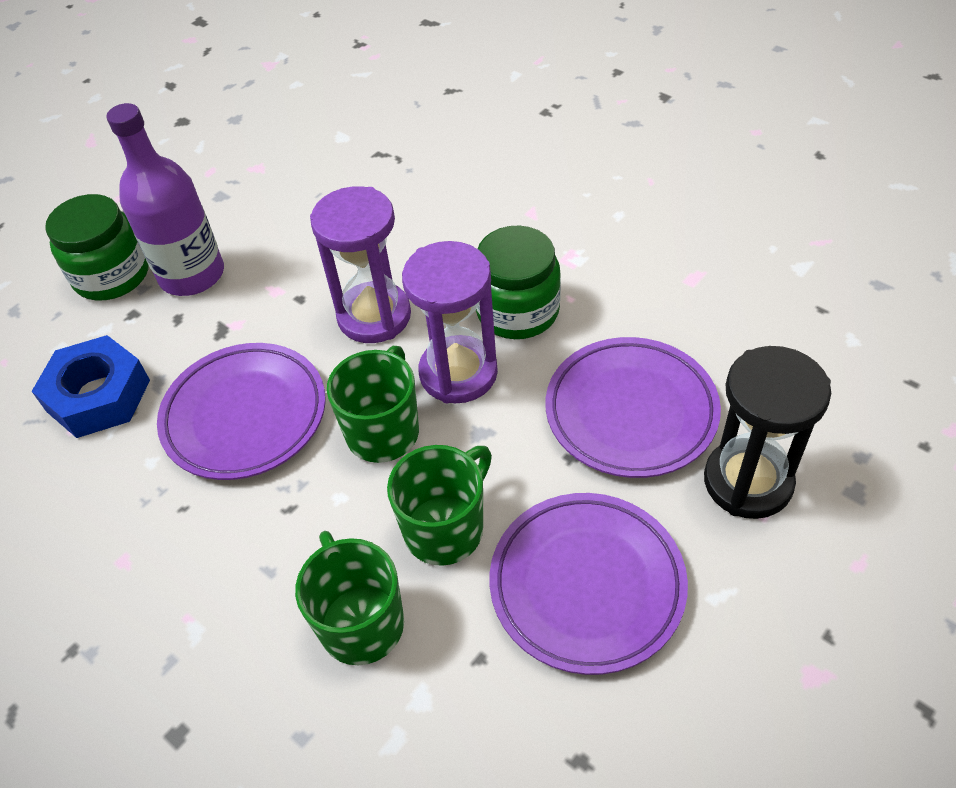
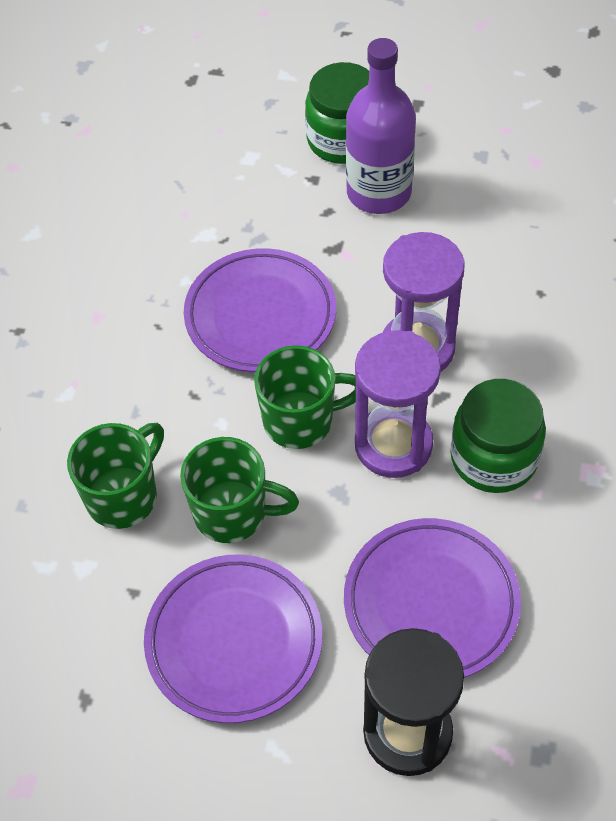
camera: 60 degrees right, 5 degrees up
(98, 395) = (224, 209): blue nut -> none

